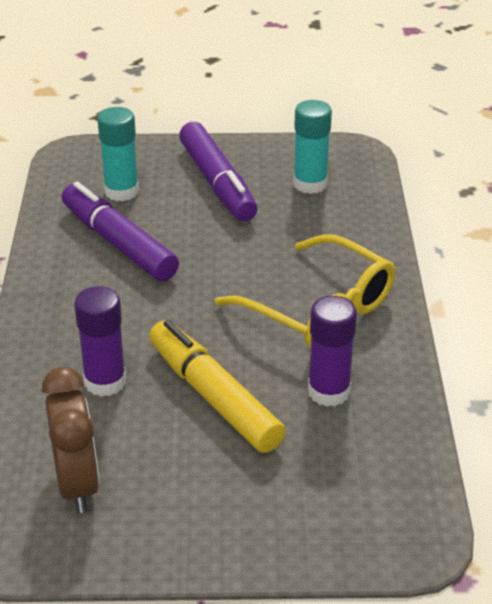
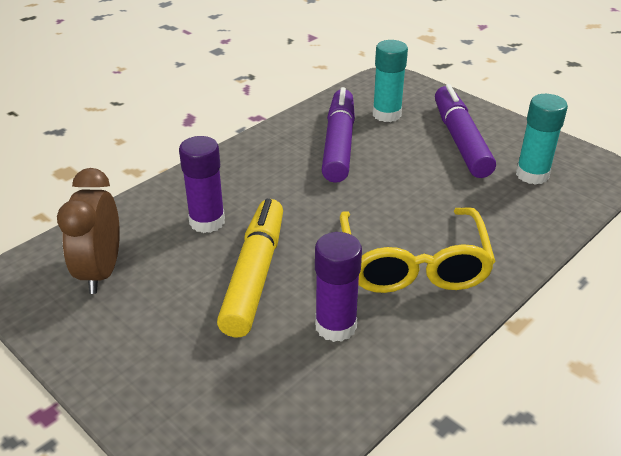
camera: 45 degrees right, 0 degrees up
(77, 484) = (101, 272): brown clock -> brown clock turned 150 degrees clockwise
(217, 183) = (460, 140): purple marker -> purple marker turned 150 degrees clockwise

